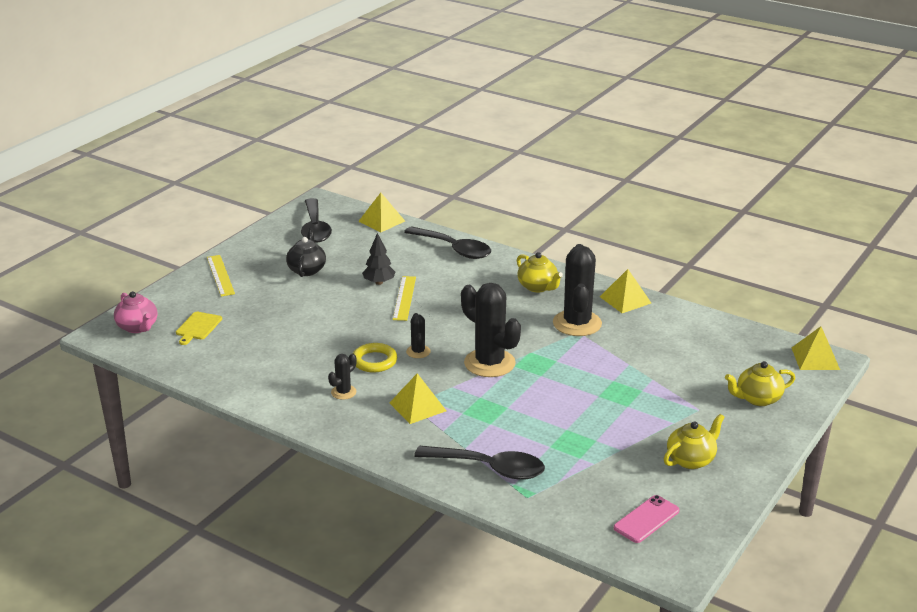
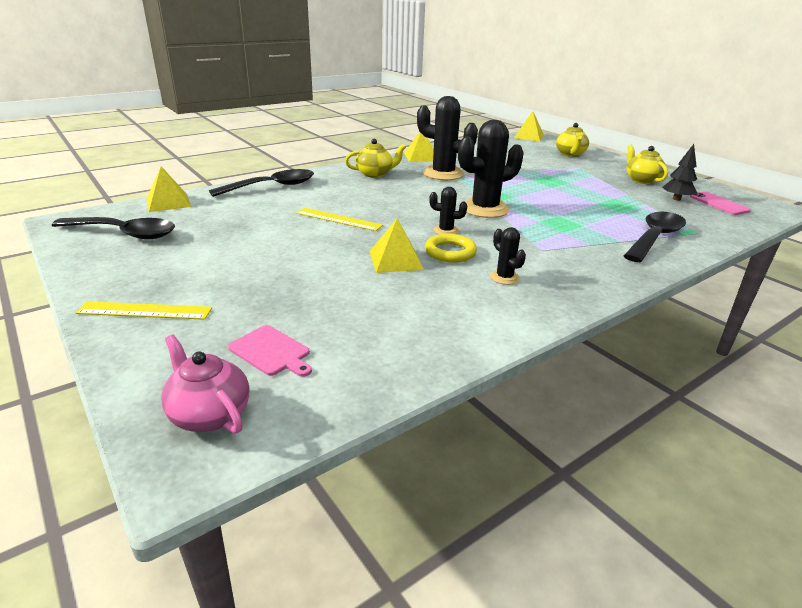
camera: 70 degrees left, 0 degrees up
(138, 327) = (209, 414): pink teapot -> pink teapot turned 120 degrees counterclockwise
(198, 327) = (271, 352): yellow cutting board -> pink cutting board
(307, 270) = (215, 253): black teapot -> none
(379, 282) = (294, 224): black tree -> black tree (676, 199)
(417, 406) = (546, 248): yellow pyramid -> yellow pyramid (395, 260)

